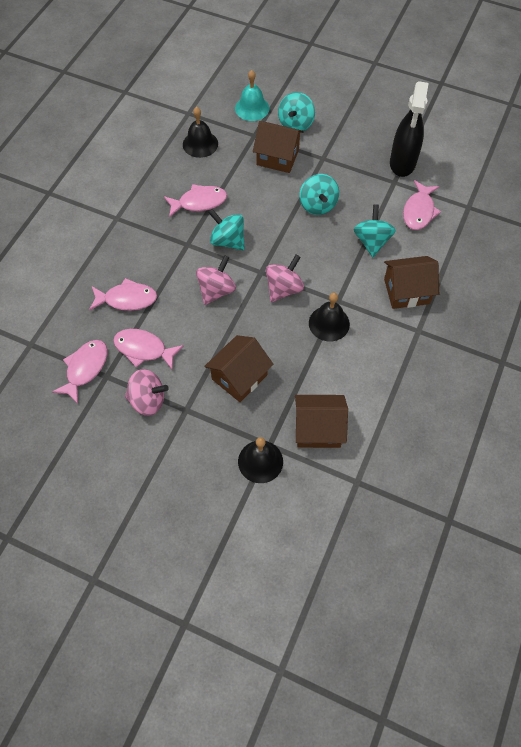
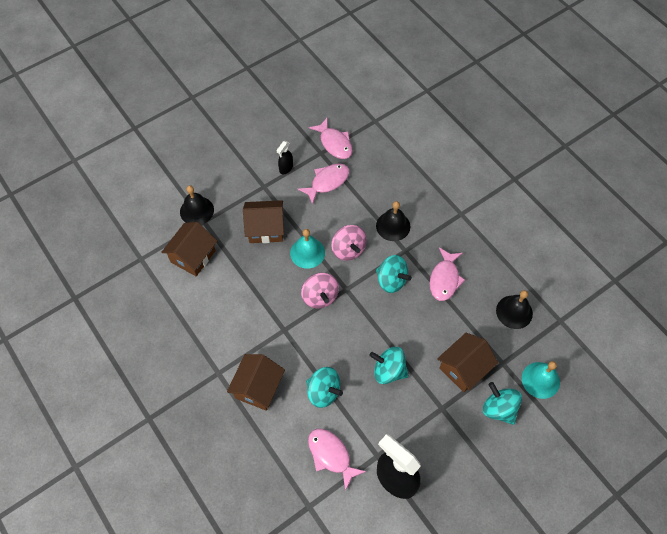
camera: 120 degrees right, 0 degrees up
(127, 299) = (377, 189): pink fish -> none
(148, 400) = (286, 168): pink spinning top -> black spray bottle
(227, 241) = (391, 280): turquoise spinning top -> turquoise spinning top turned 60 degrees clockwise
(239, 377) = (265, 229): brown house -> brown house turned 75 degrees counterclockwise
(243, 323) = (307, 252): none -> turquoise bell
(329, 323) = (268, 311): black bell -> black bell (393, 226)

